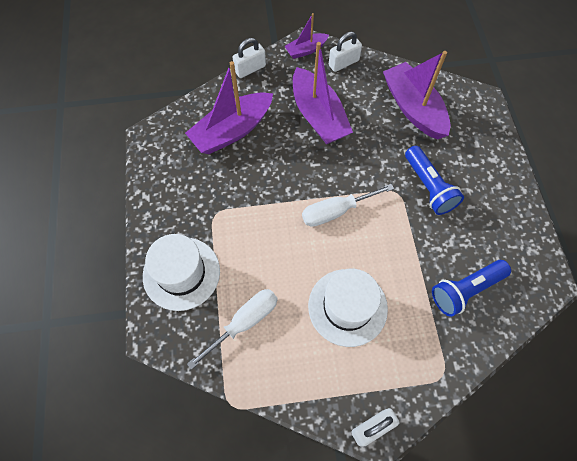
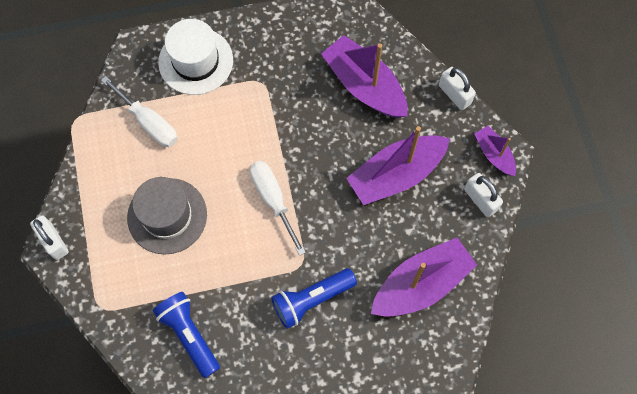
camera: 85 degrees right, 5 degrees up
(347, 307) = (167, 216): white hat -> grey hat

